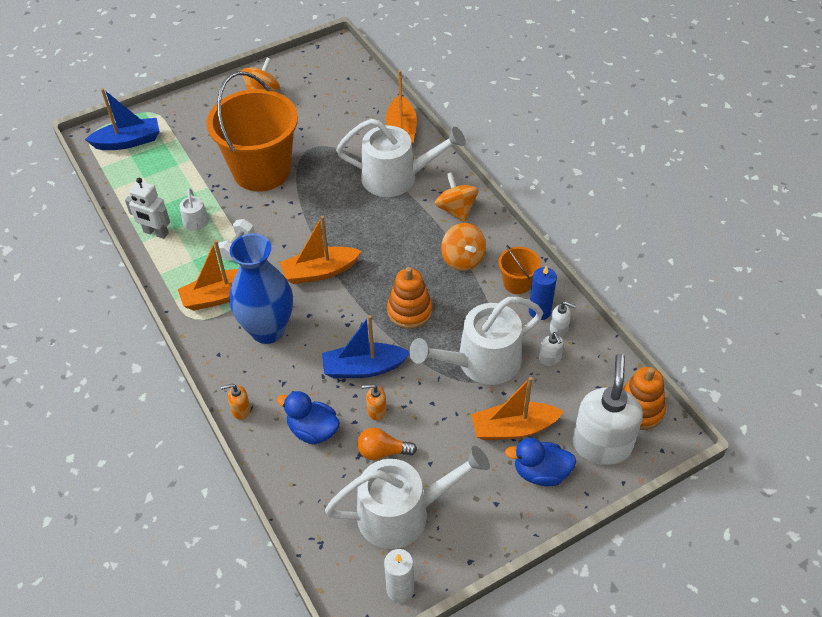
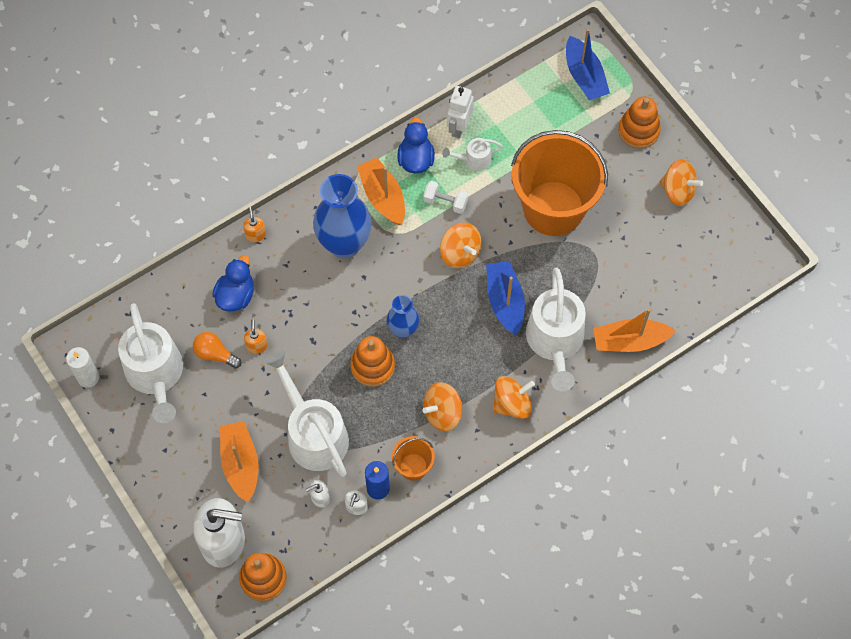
camera: 85 degrees right, 15 degrees up
(196, 111) = (638, 131): none -> orange stacking toy
(295, 238) = (460, 253): none -> orange spinning top
(320, 272) = (418, 280): orange boat -> none
(363, 368) = (304, 331): blue boat -> blue boat (505, 301)
(372, 285) = (403, 330): none -> blue vase
(382, 451) = (215, 354): orange light bulb -> orange light bulb turned 60 degrees counterclockwise
(540, 473) = (195, 487): blue duck -> blue duck (416, 159)

